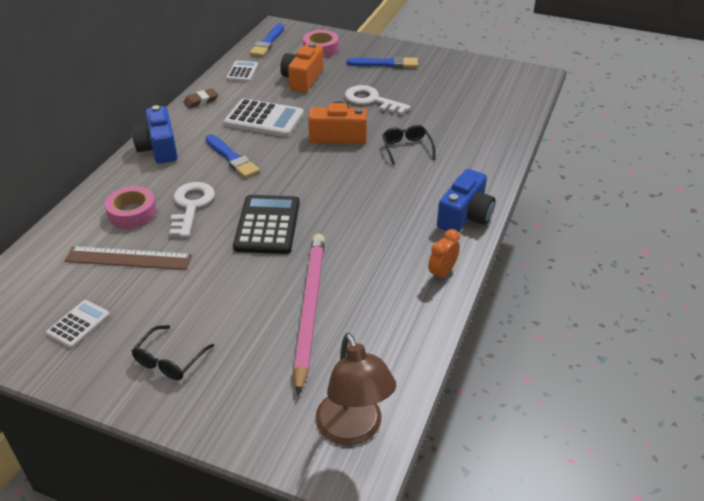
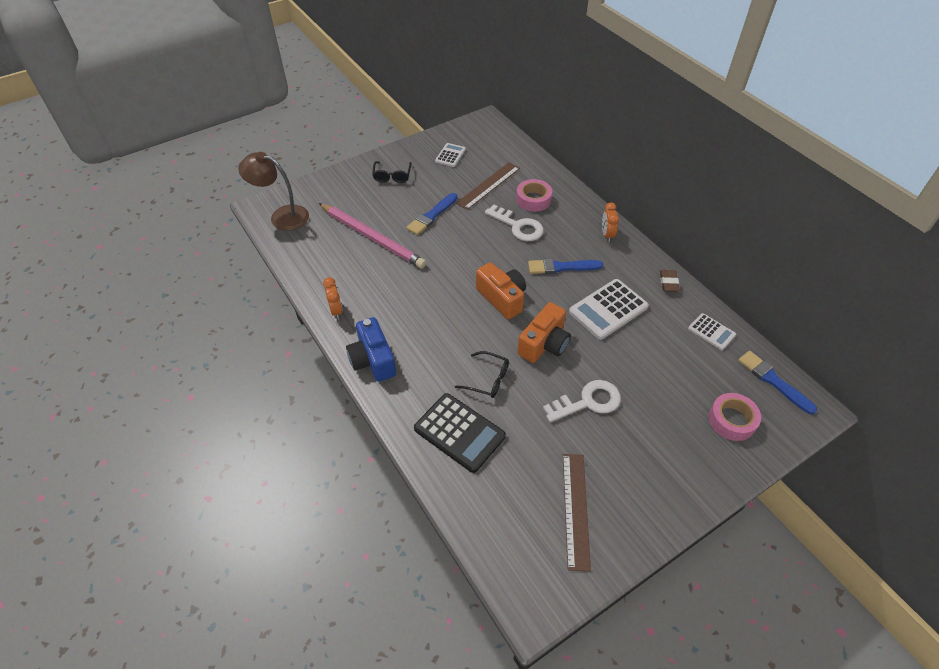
camera: 125 degrees right, 10 degrees up
(78, 324) = (450, 155): white calculator -> white calculator turned 135 degrees counterclockwise
(158, 148) = (607, 235): blue camera -> orange clock
(169, 360) = (392, 176): black glasses -> black glasses turned 150 degrees counterclockwise
(267, 225) = (464, 252): black calculator -> black calculator (459, 432)
(302, 79) = (666, 369): orange camera -> orange camera (502, 298)
(386, 64) = (659, 461): blue brush -> blue brush (431, 216)
(460, 80) = (575, 509): none -> brown ruler

